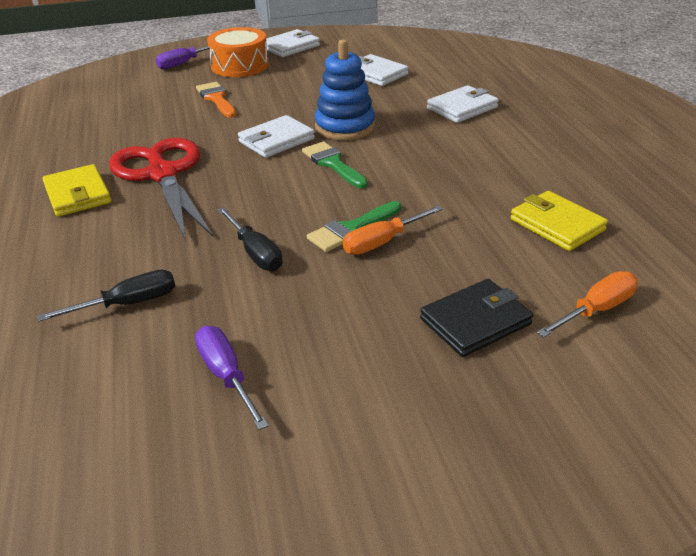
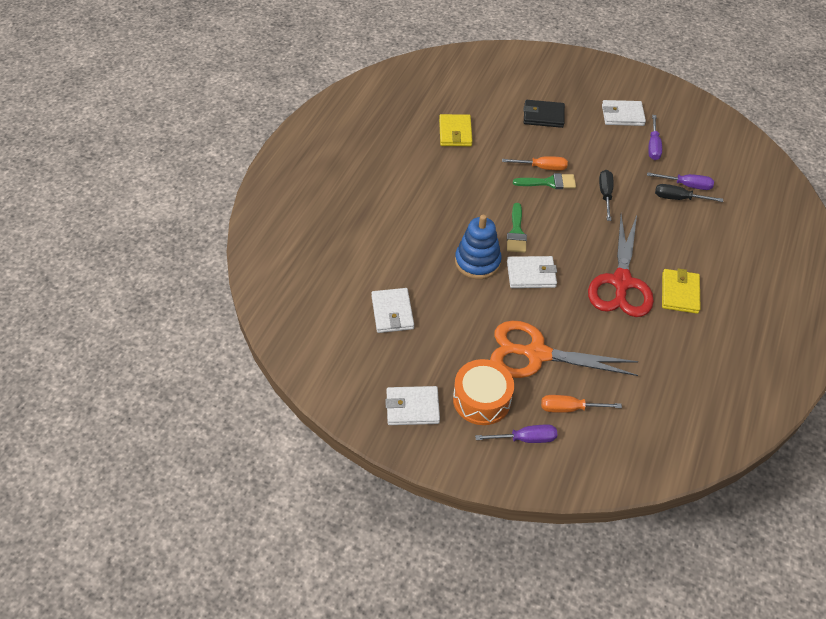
camera: 145 degrees left, 15 degrees up
(122, 333) = (686, 185): none -> purple screwdriver
(216, 99) = (536, 354): orange brush -> orange scissors
(462, 108) = (386, 235): white wallet -> white wallet (622, 115)
(595, 310) = (494, 96): orange screwdriver -> orange screwdriver (570, 408)

